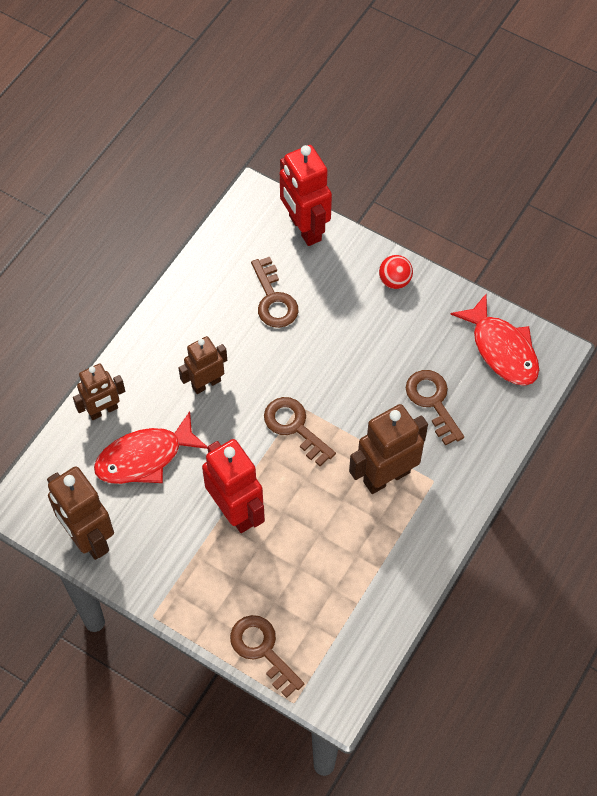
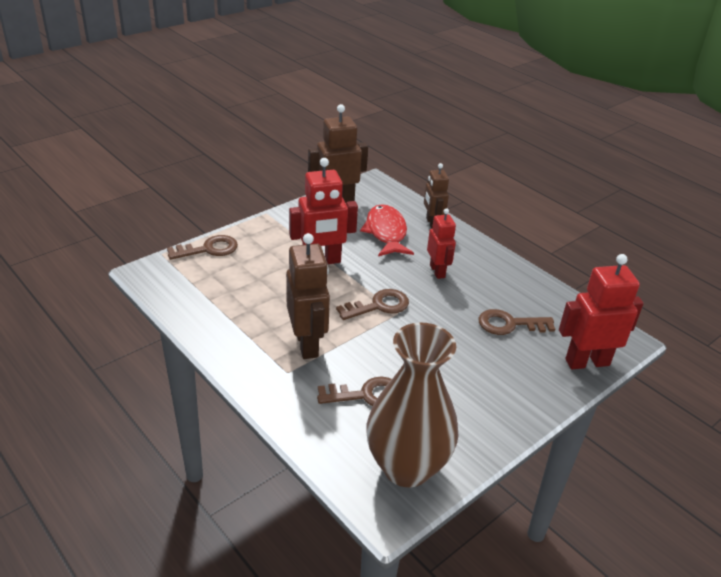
camera: 105 degrees right, 25 degrees down
(206, 383) = (437, 271): brown robot -> red robot
(394, 280) = (513, 408): red ball -> none
(502, 349) = (406, 467): red fish -> brown vase

